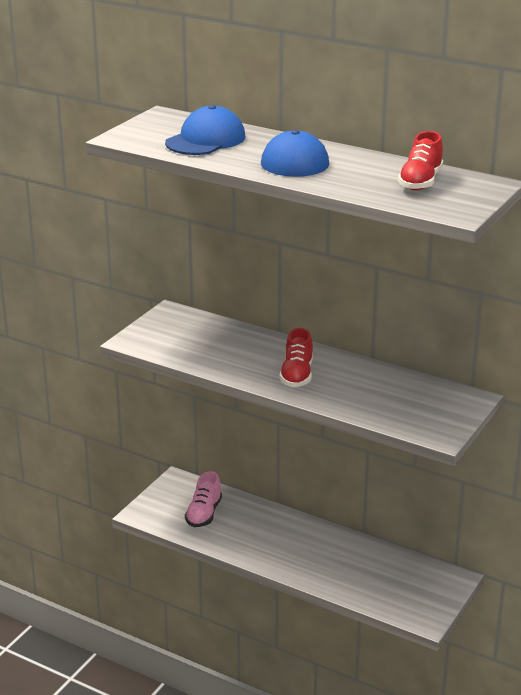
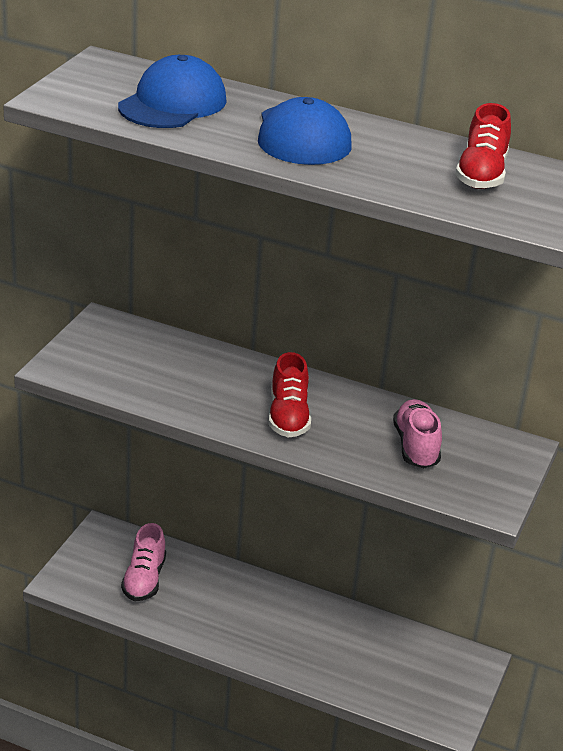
camera: 10 degrees left, 5 degrees up
(390, 396) = (416, 446): none -> pink shoe

